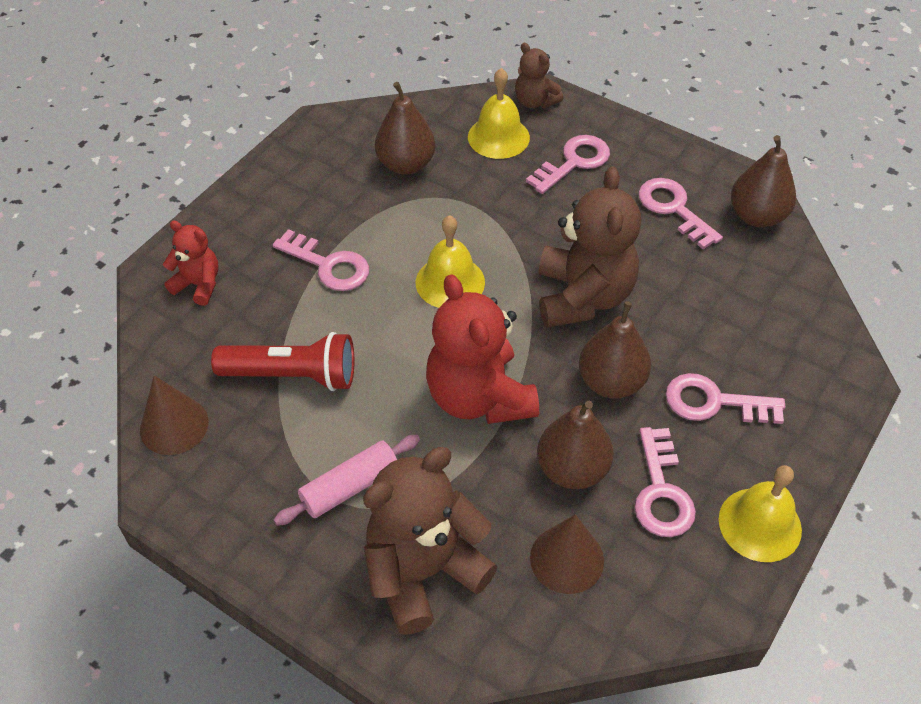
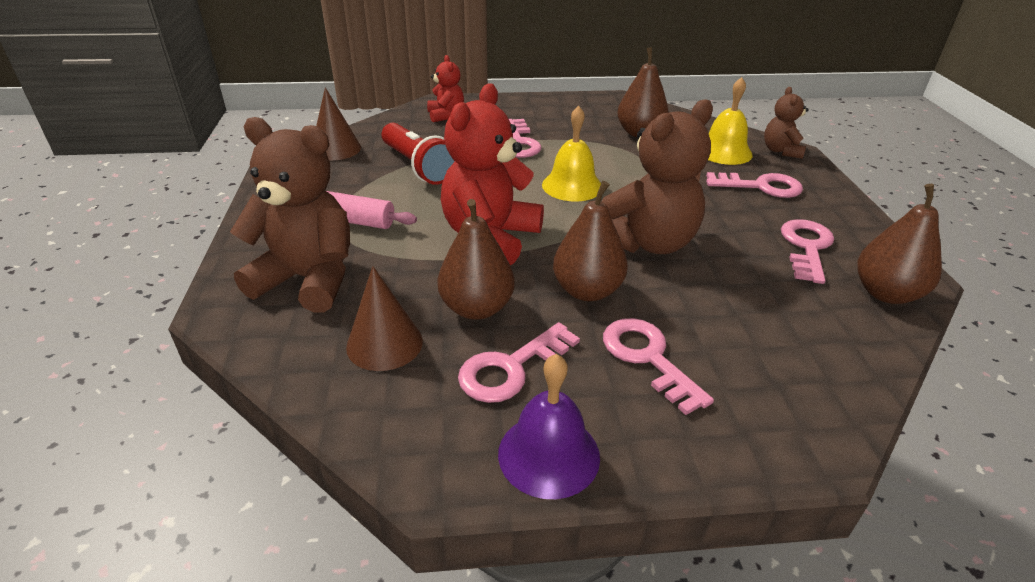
camera: 50 degrees right, 15 degrees down
(760, 524) = (549, 454): yellow bell -> purple bell

